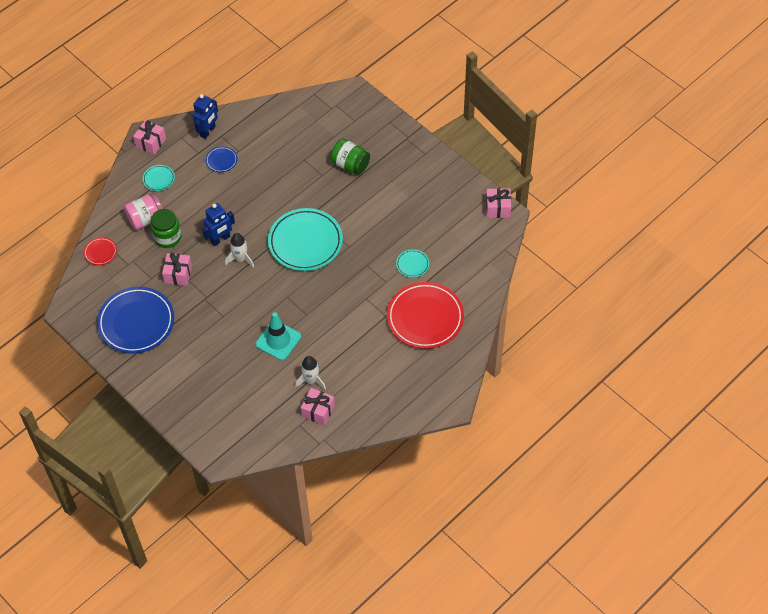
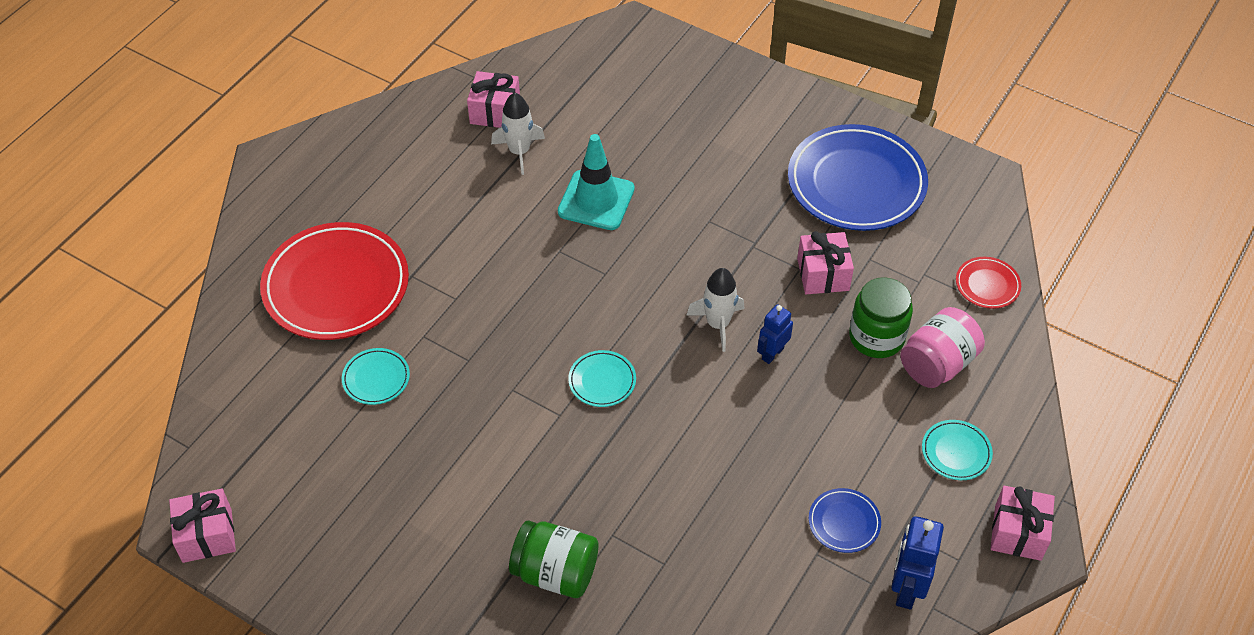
camera: 165 degrees right, 5 degrees down
(220, 239) = (772, 353): blue robot -> blue robot, size x0.65
(305, 242) = (602, 381): turquoise plate -> turquoise plate, size x0.44

